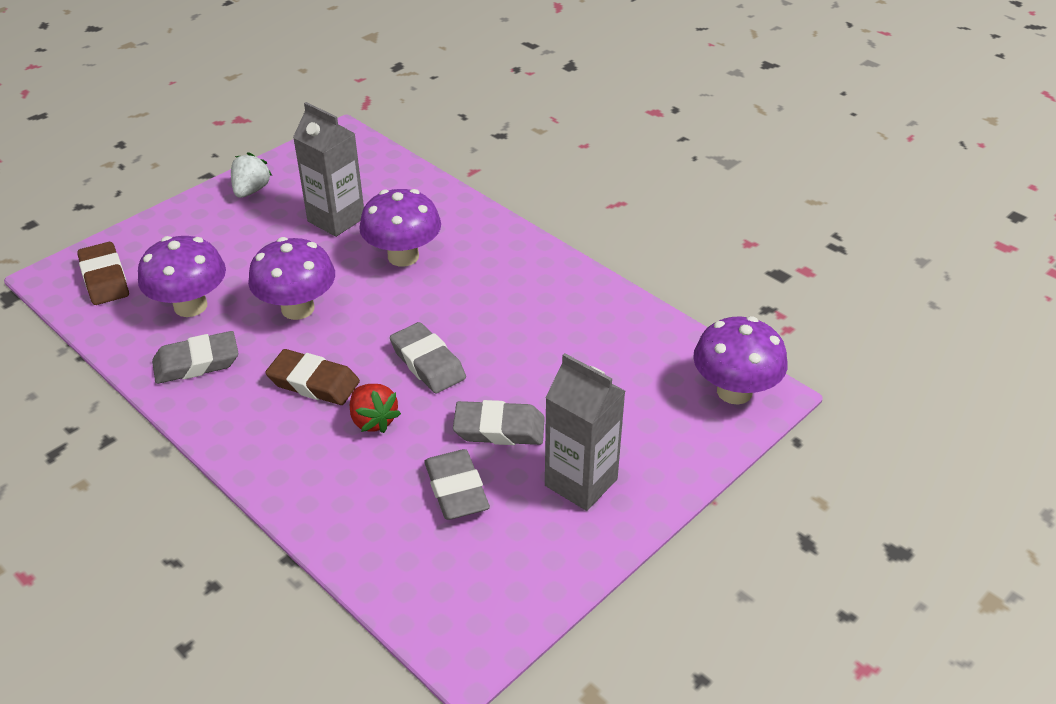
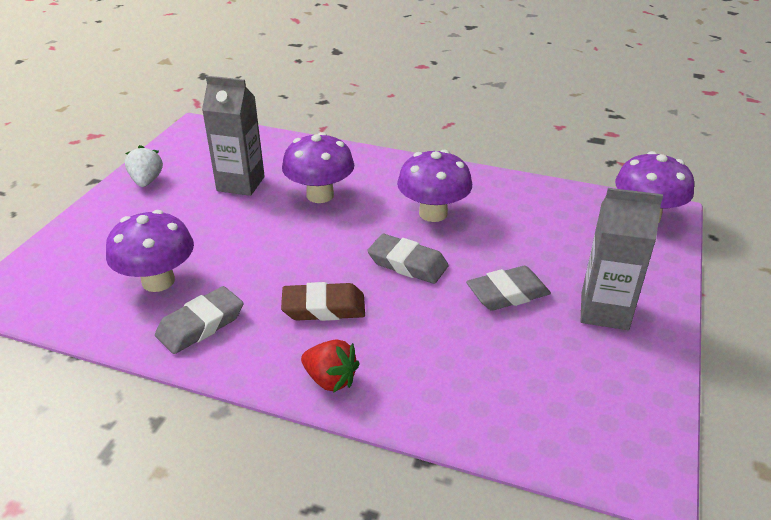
camera: 25 degrees left, 5 degrees down
(104, 278) = (52, 283): brown eraser -> none
(298, 308) = (261, 256): purple mushroom -> purple mushroom (433, 213)
(373, 420) = (401, 320): red strawberry -> red strawberry (330, 379)
(456, 489) = (517, 350): grey eraser -> none

